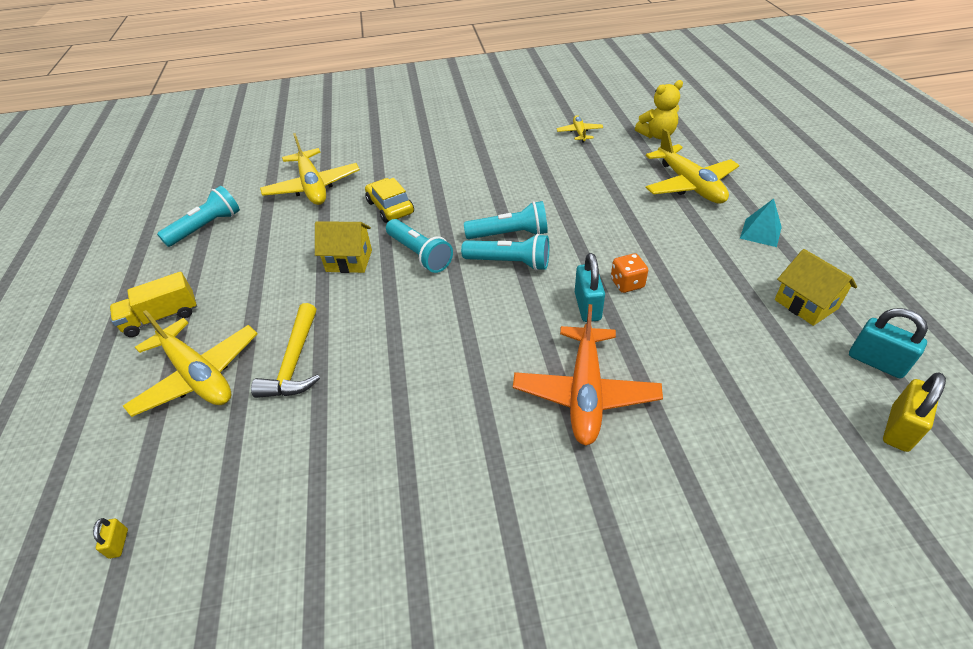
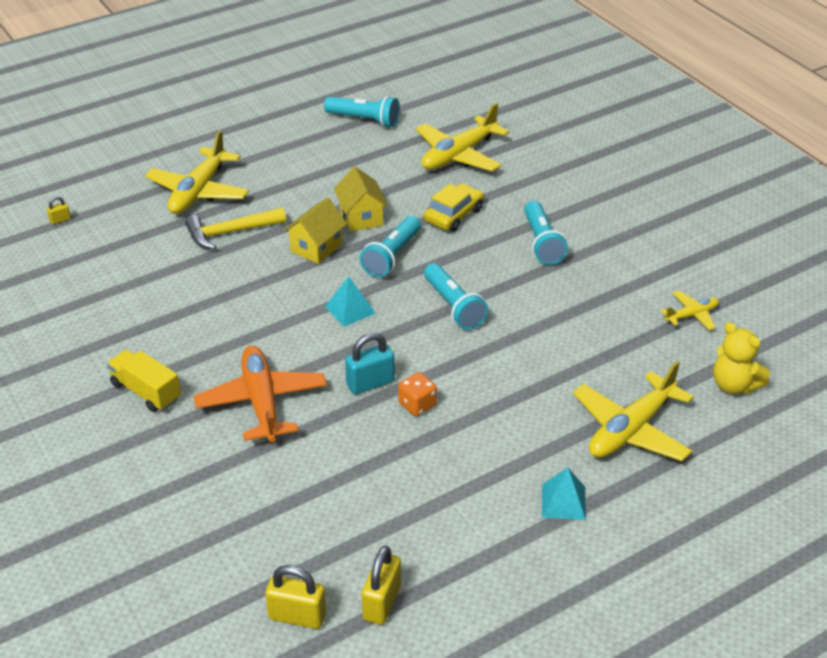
camera: 65 degrees right, 5 degrees down
(161, 317) = (248, 147): yellow truck -> yellow truck (146, 392)
(477, 297) = (350, 309): none -> turquoise pyramid
(509, 263) = (409, 317): turquoise flashlight -> turquoise flashlight (542, 243)
(585, 392) = (262, 402): orange plane -> orange plane turned 90 degrees clockwise
(805, 304) = (449, 545): yellow house -> yellow house (316, 247)
(876, 362) = (382, 602): turquoise padlock -> yellow padlock

